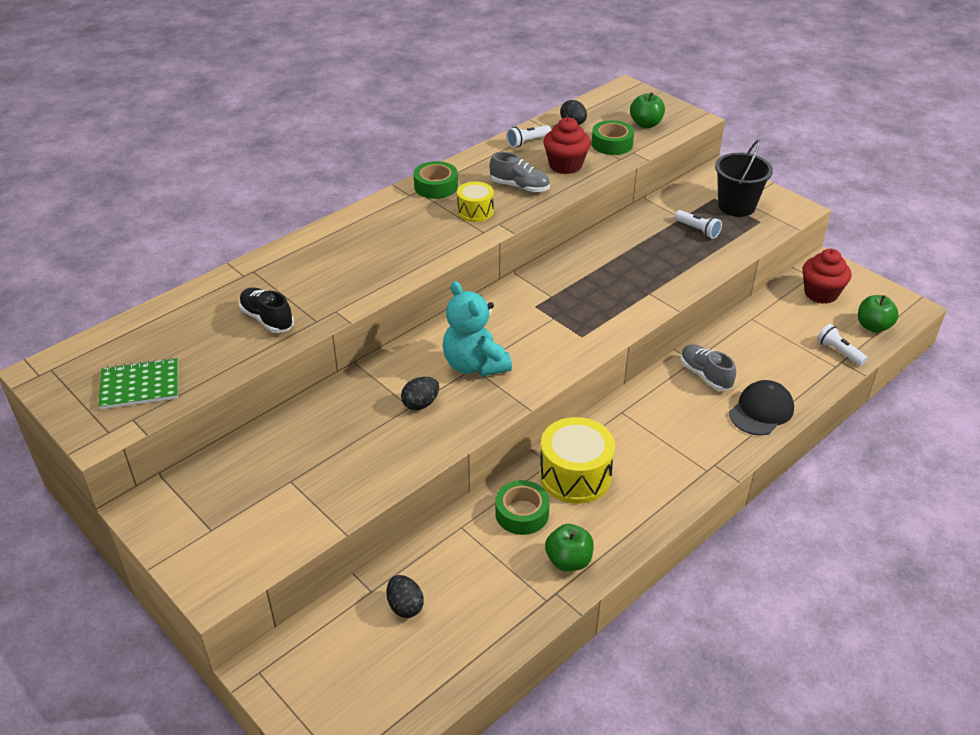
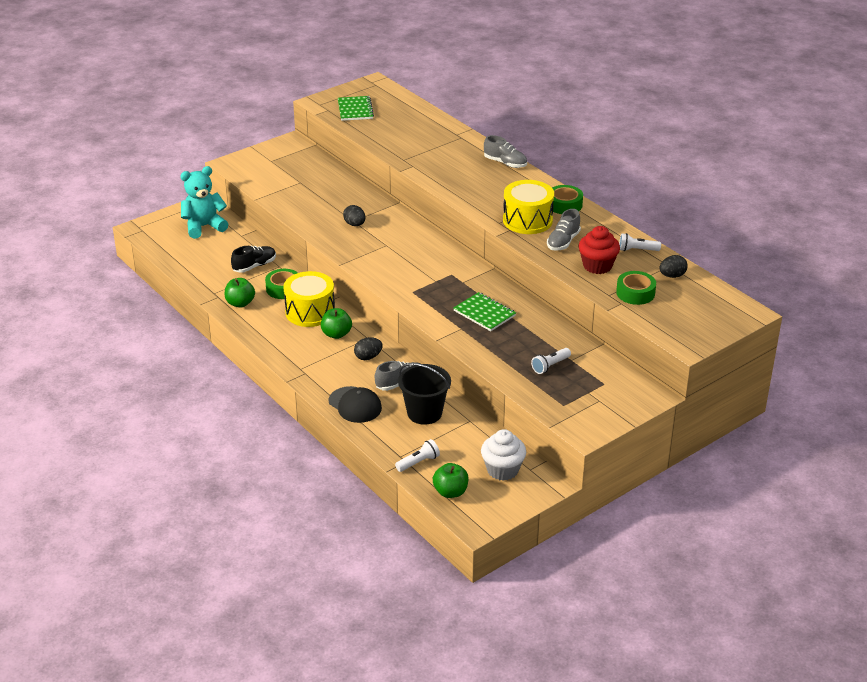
camera: 95 degrees right, 5 degrees down
(267, 319) = (408, 144): black shoe -> black shoe (254, 266)
(331, 231) = (505, 163): none -> grey shoe
(405, 606) = (227, 246): black egg -> black egg (368, 357)
(474, 365) = (389, 245): turquoise teddy bear -> turquoise teddy bear (204, 227)
(475, 211) = (527, 220): yellow drum -> yellow drum, size x1.73
(527, 142) = (637, 250): white flashlight -> white flashlight turned 60 degrees counterclockwise
(613, 277) = (484, 313): none -> green notebook
(646, 124) = (674, 316): green apple -> green apple (336, 334)
(736, 206) = (590, 395): black bucket -> black bucket (424, 413)
(821, 293) = (502, 470): red cupcake -> white cupcake

